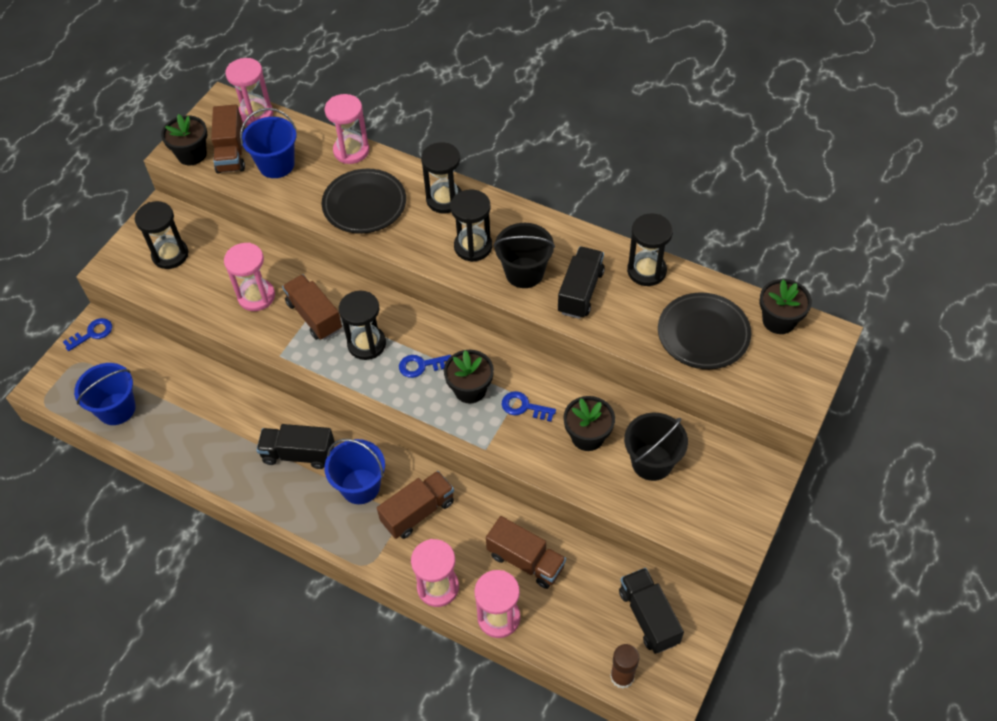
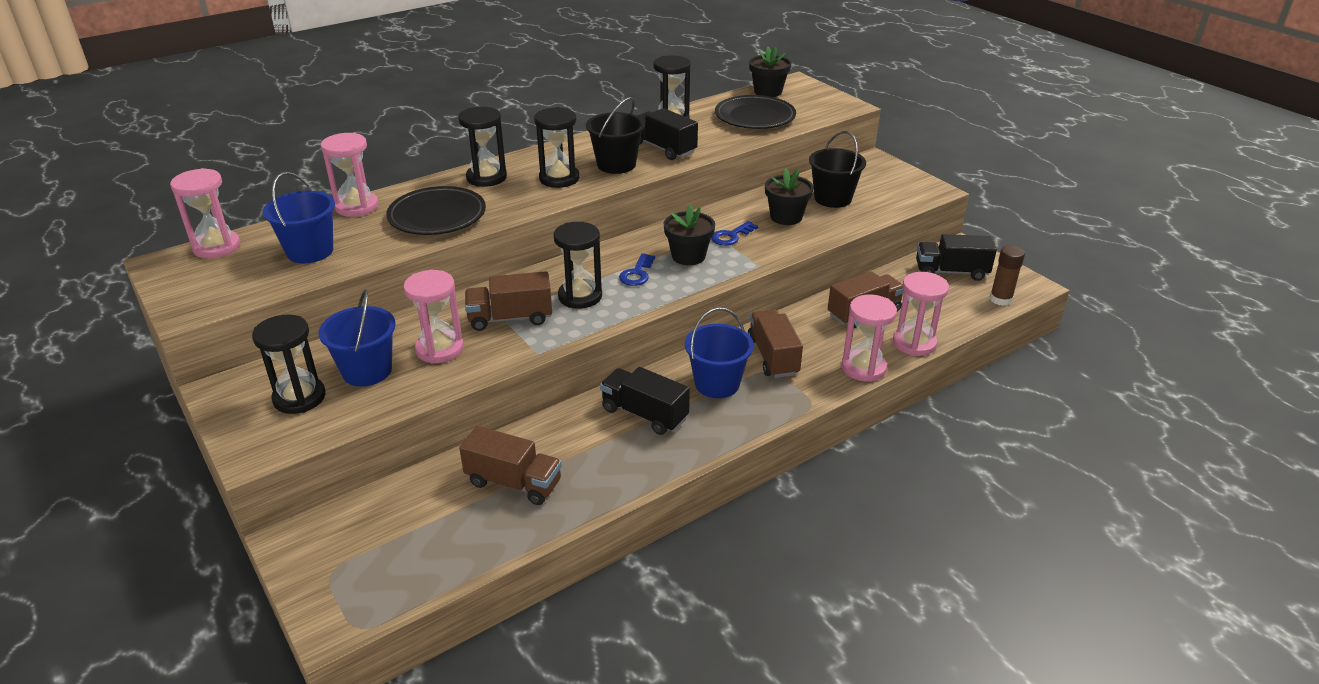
camera: 65 degrees left, 20 degrees down
(92, 333) = (299, 546): blue key -> none
(116, 409) = (446, 550): blue bucket -> blue bucket (367, 371)
(192, 154) = (208, 301): black flower pot -> none
(231, 152) = (248, 274): brown truck -> brown truck (514, 483)
(299, 454) = (644, 414): black truck -> black truck turned 90 degrees clockwise

